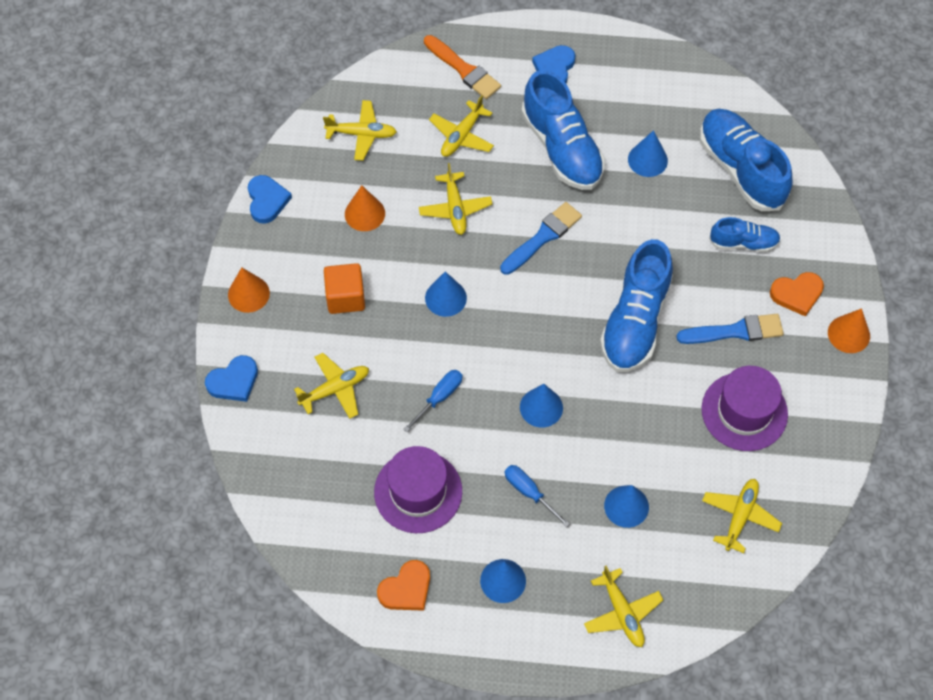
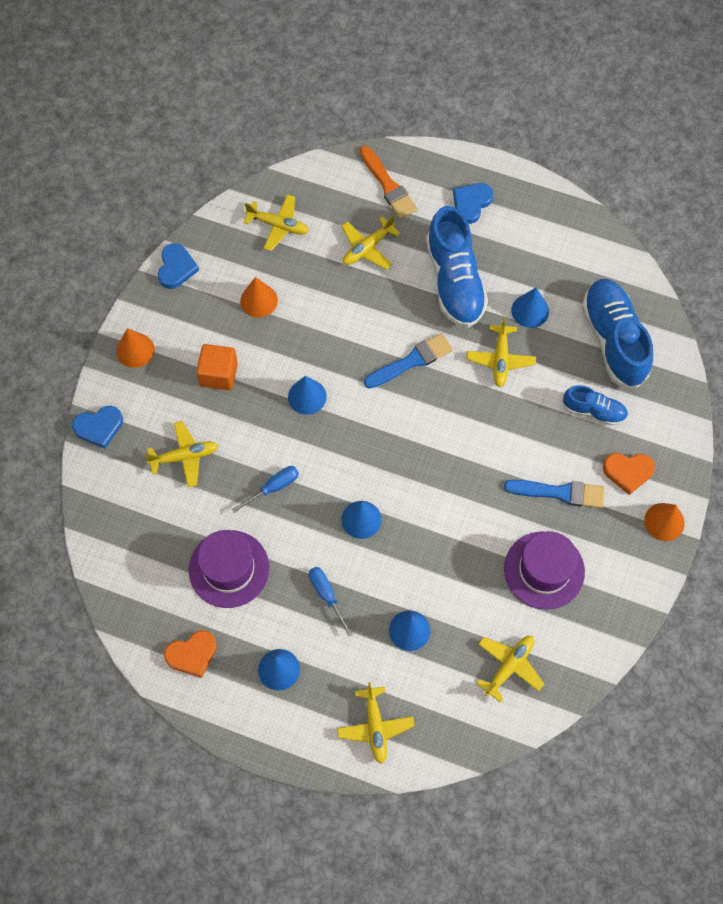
camera: 15 degrees right, 5 degrees up
(455, 208) = (341, 315): yellow plane -> yellow plane (500, 359)
(635, 321) = (471, 460): blue shoe -> none

